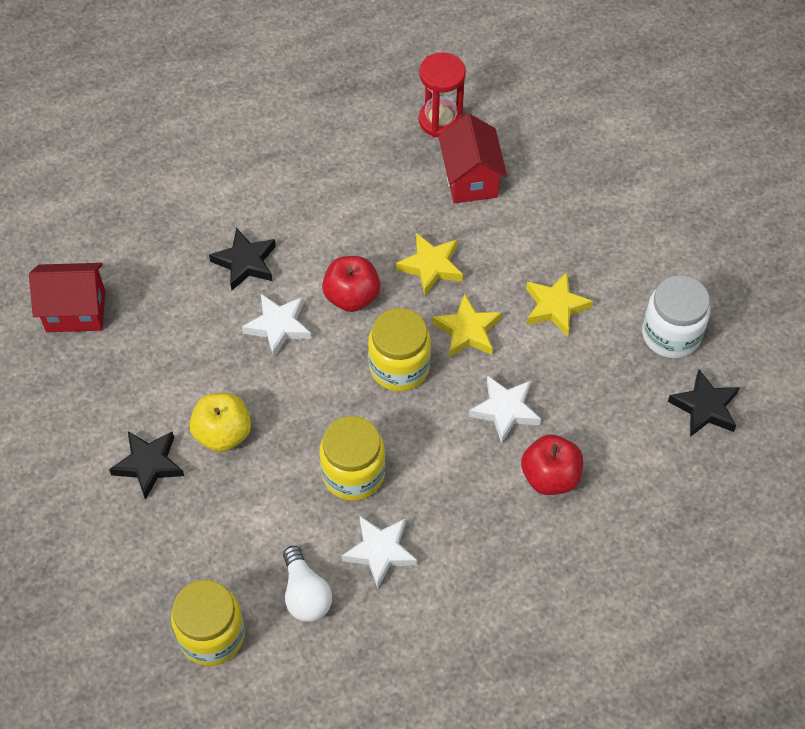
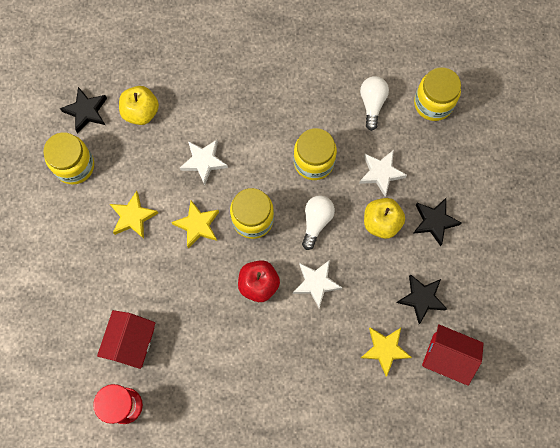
camera: 155 degrees left, 15 degrees up
(245, 262) = (318, 344): black star -> black star (421, 298)
(313, 398) = (316, 221): none -> white light bulb
(380, 552) = (320, 109): white star -> white star (381, 173)
(431, 266) = (196, 283): yellow star -> yellow star (385, 349)
(550, 477) = (201, 110): red apple -> none
(631, 438) = (141, 112): none -> yellow apple
(671, 334) = (74, 166): white jar -> yellow jar

